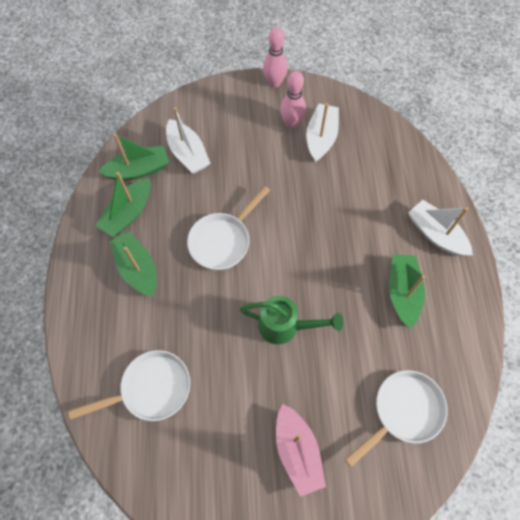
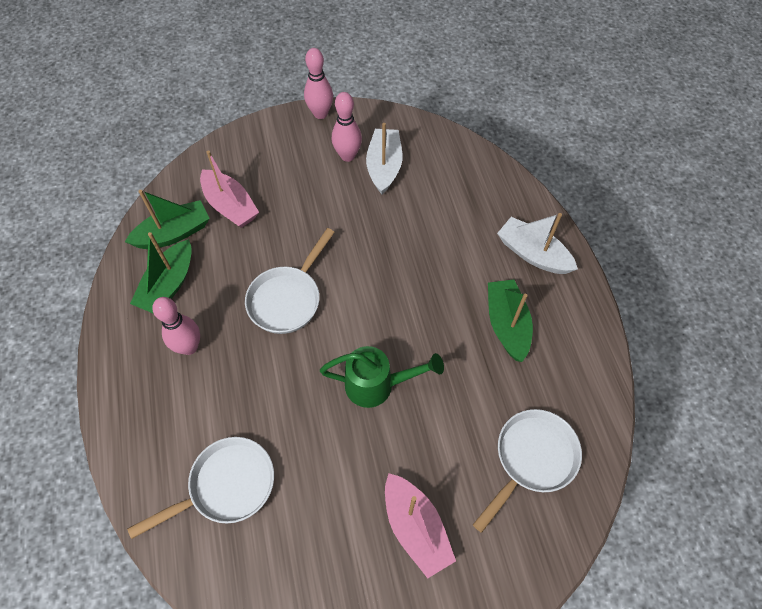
camera: 10 degrees left, 5 degrees down
(137, 268) = (189, 347): green boat -> pink bowling pin
(187, 153) = (230, 206): white boat -> pink boat

